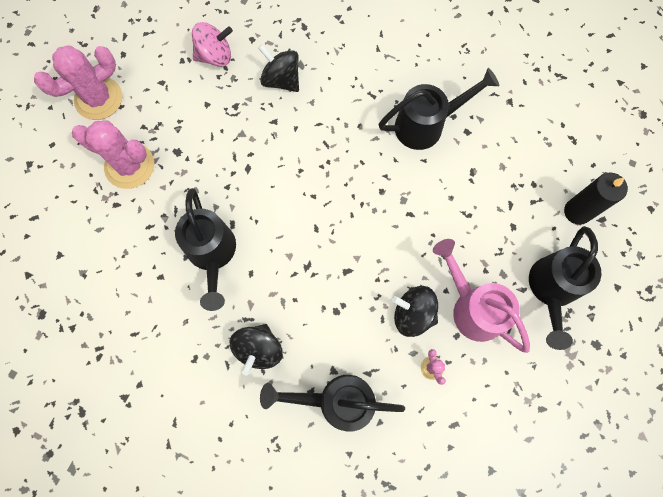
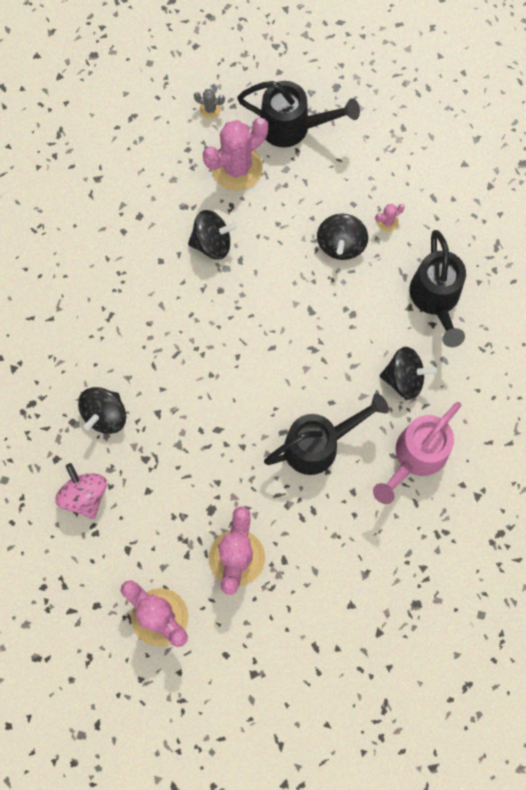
camera: 100 degrees left, 0 degrees up
(426, 125) = (138, 256): black watering can -> none
(431, 191) = (212, 243): none -> black spinning top
(472, 307) = (323, 193): pink watering can -> pink watering can (415, 457)
(509, 227) = (237, 167): none -> pink cactus
(577, 212) = (210, 109): black candle -> grey cactus

